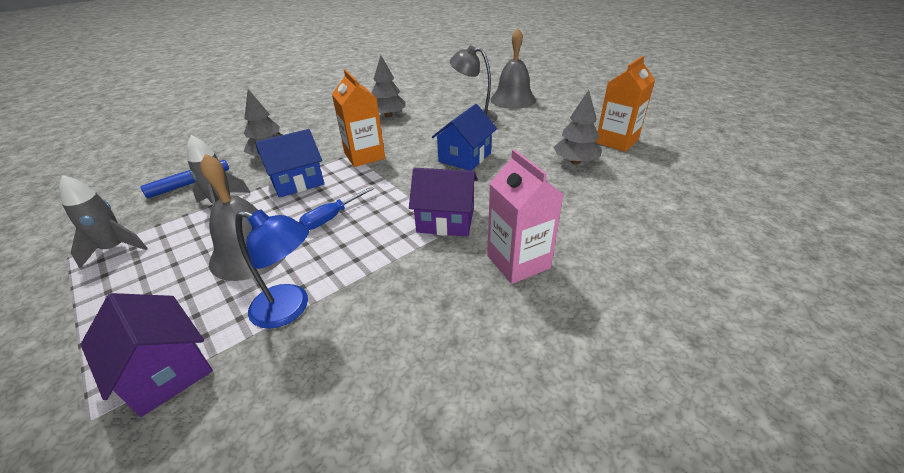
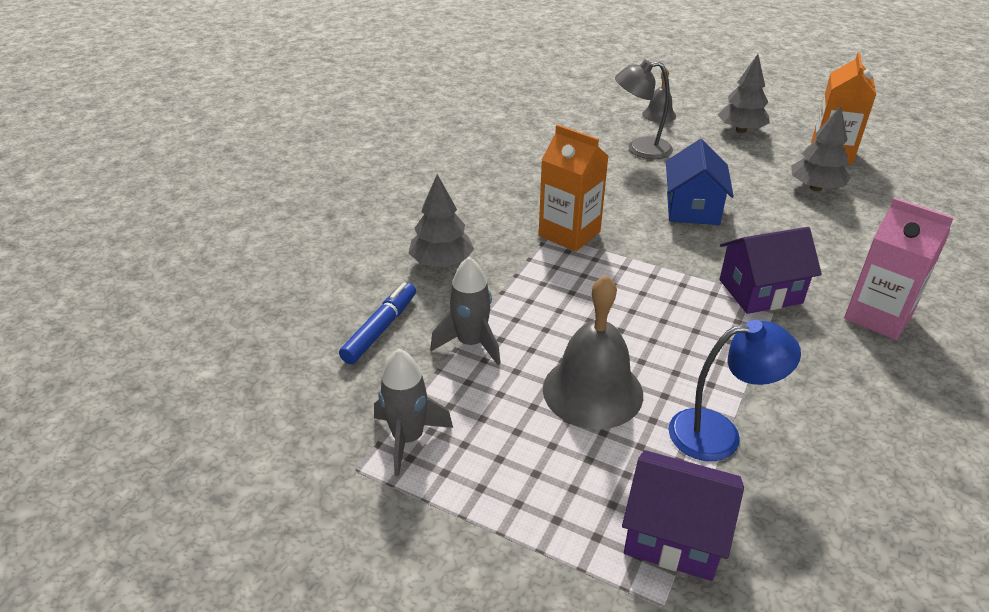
camera: 25 degrees left, 0 degrees up
(297, 181) = (528, 289): blue house -> none
(332, 217) = (632, 322): blue screwdriver -> none
(388, 115) = (527, 168): grey tree -> grey tree (741, 130)
(513, 99) = (659, 115): grey bell -> grey bell, size x0.54

